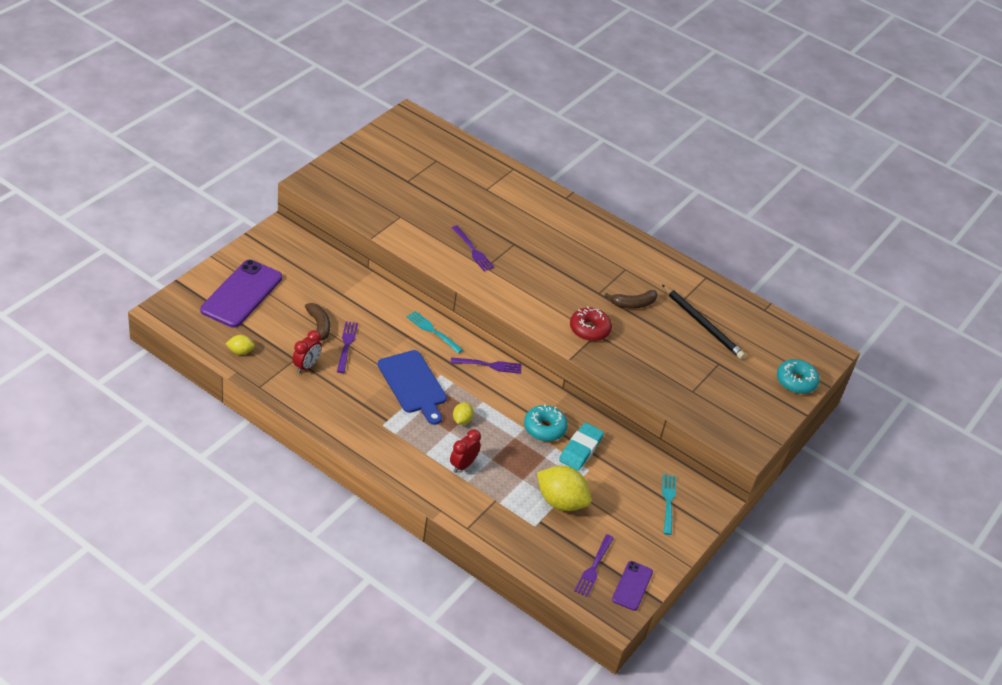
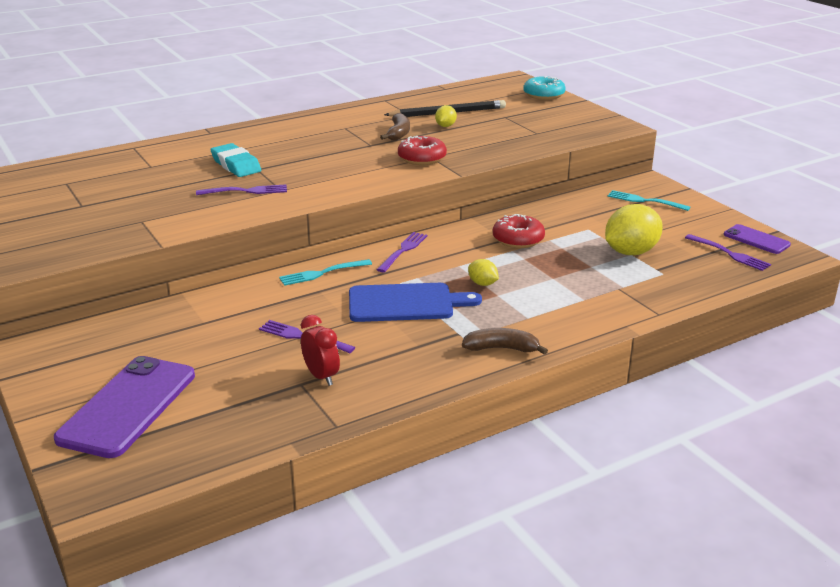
camera: 60 degrees left, 15 degrees down
(240, 351) = (250, 430): yellow lemon -> yellow lemon (445, 126)
(242, 294) = (128, 406): purple phone -> purple phone turned 60 degrees clockwise
(319, 326) = (251, 351): brown banana -> brown banana (502, 348)
(463, 465) = (556, 297): red clock -> none
(544, 428) = (518, 239): turquoise donut -> red donut
(580, 449) = (558, 227): turquoise eraser -> turquoise eraser (236, 165)

